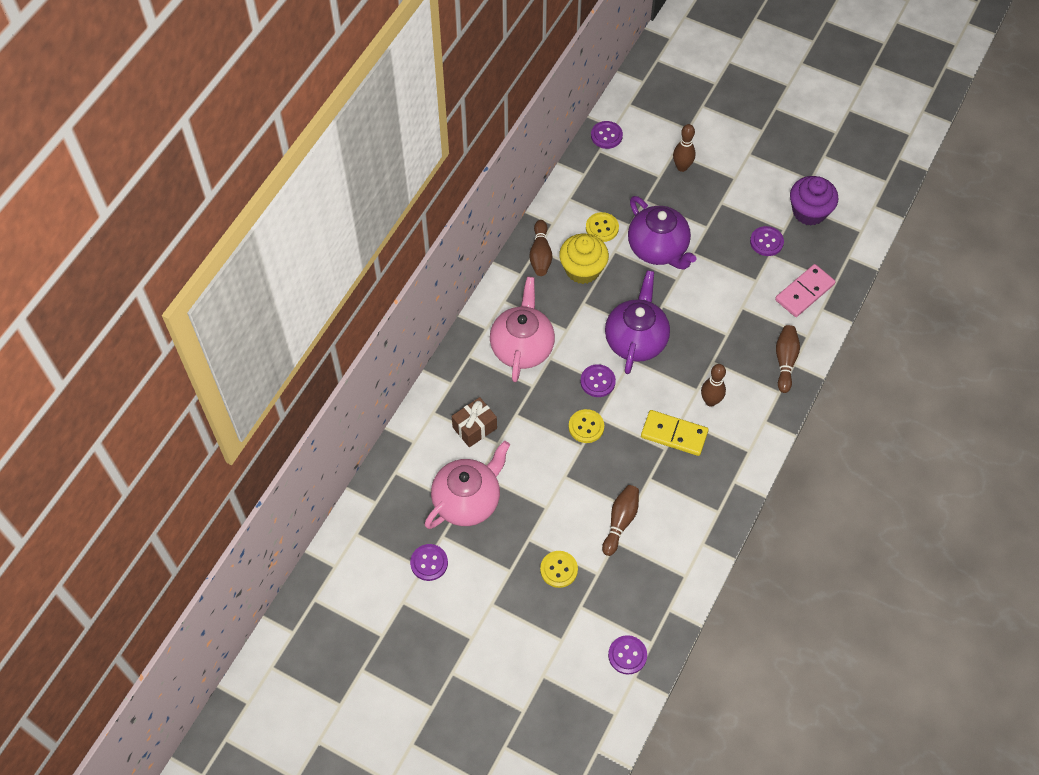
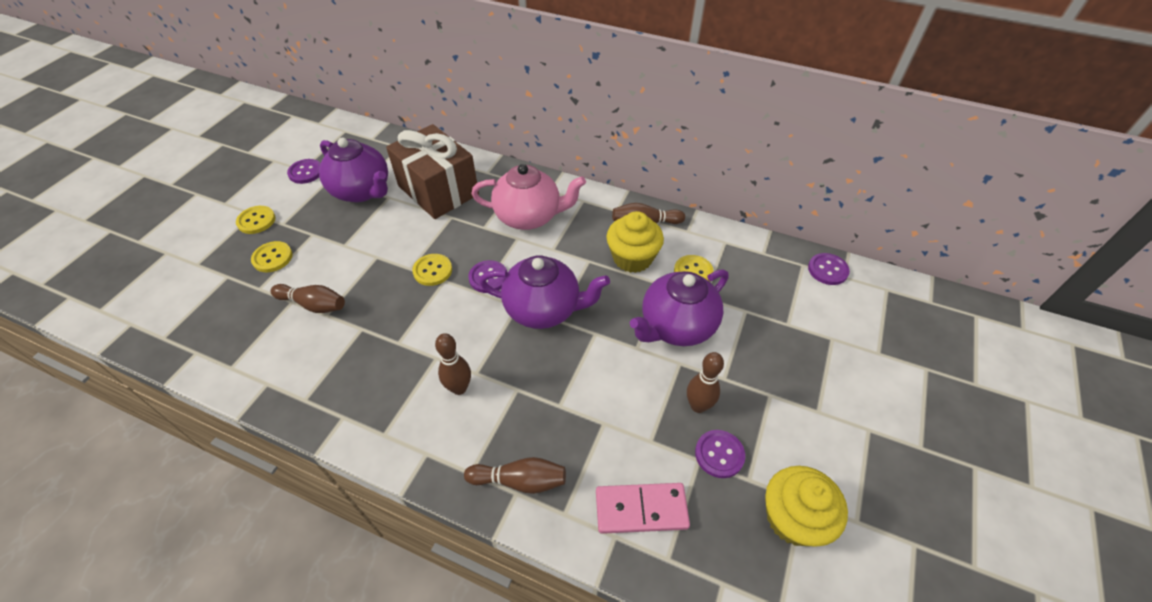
camera: 85 degrees right, 10 degrees down
(467, 500) = (362, 191): pink teapot -> purple teapot
(474, 428) = (438, 190): brown gift -> brown gift, size x1.96
(503, 597) = (256, 221): none -> yellow button
(627, 655) = (157, 317): purple button -> none
(674, 434) = (415, 350): yellow domino -> none
(682, 167) = (811, 347): brown bowling pin -> brown bowling pin (698, 406)
(804, 292) = (641, 509): pink domino -> pink domino turned 45 degrees counterclockwise
(809, 211) = (793, 518): purple cupcake -> yellow cupcake

